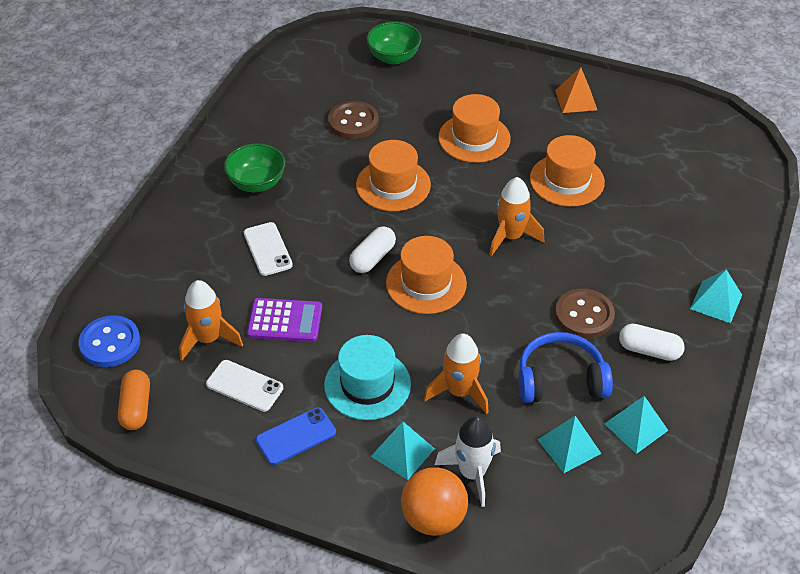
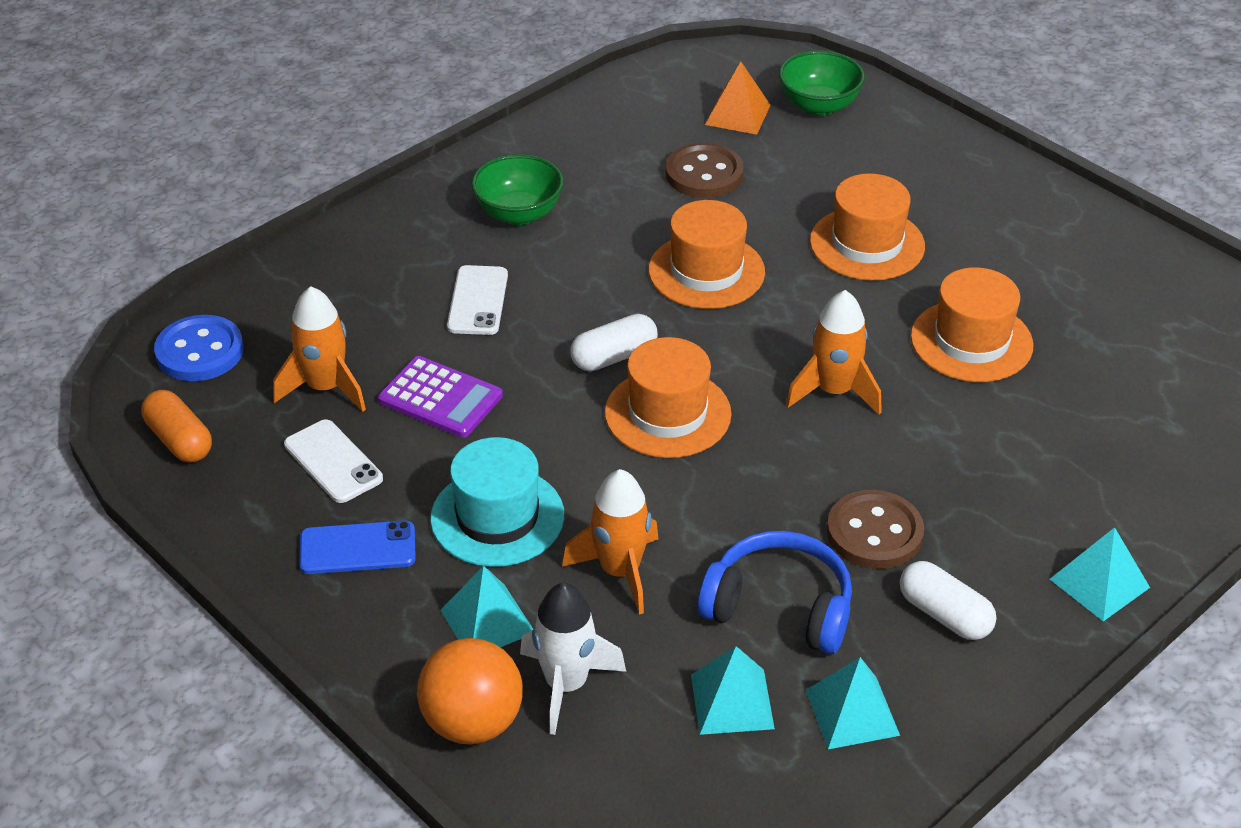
camera: 25 degrees right, 5 degrees down
(136, 407) = (179, 440): orange capsule -> orange capsule turned 60 degrees counterclockwise
(576, 100) = (1059, 236): orange pyramid -> orange pyramid (737, 114)

